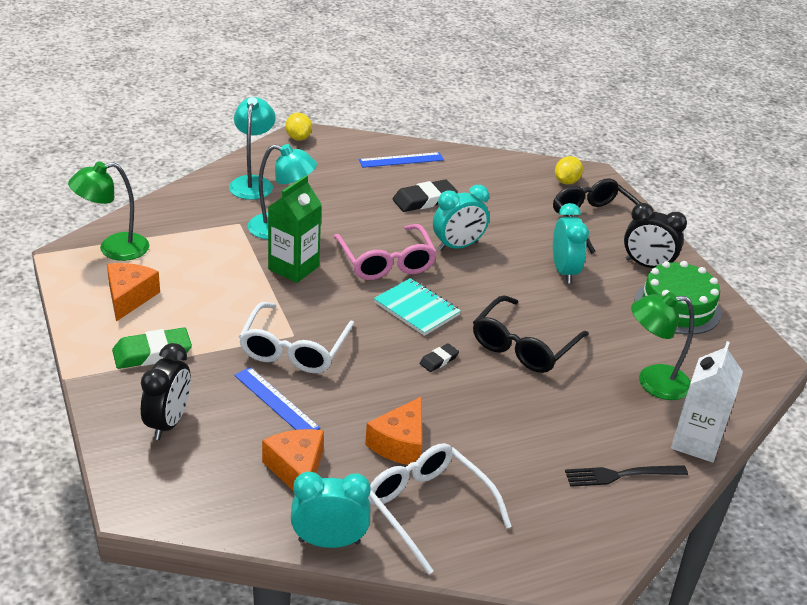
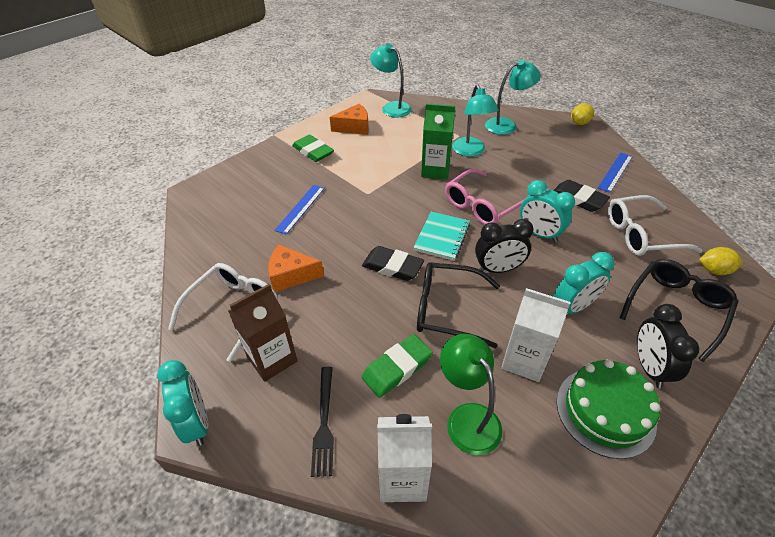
camera: 70 degrees right, 10 degrees up
(113, 249) = (391, 107): green lamp -> turquoise lamp
(168, 423) = (259, 177): black clock -> black clock (498, 269)
(294, 348) = (355, 198): white glasses -> white glasses (641, 234)
(297, 470) = (244, 238): orange cheese -> none
(329, 542) = (186, 273): turquoise clock -> turquoise clock (197, 423)
(401, 160) = (615, 172): blue ruler -> blue ruler turned 75 degrees clockwise
(439, 360) = (392, 266): black eraser -> black eraser, size x1.86
(522, 493) = (272, 359): none -> brown carton
(579, 405) = (397, 368): none -> green eraser
(608, 325) = (524, 360): none -> white carton
(621, 475) = (324, 423): black fork -> black fork turned 150 degrees counterclockwise

